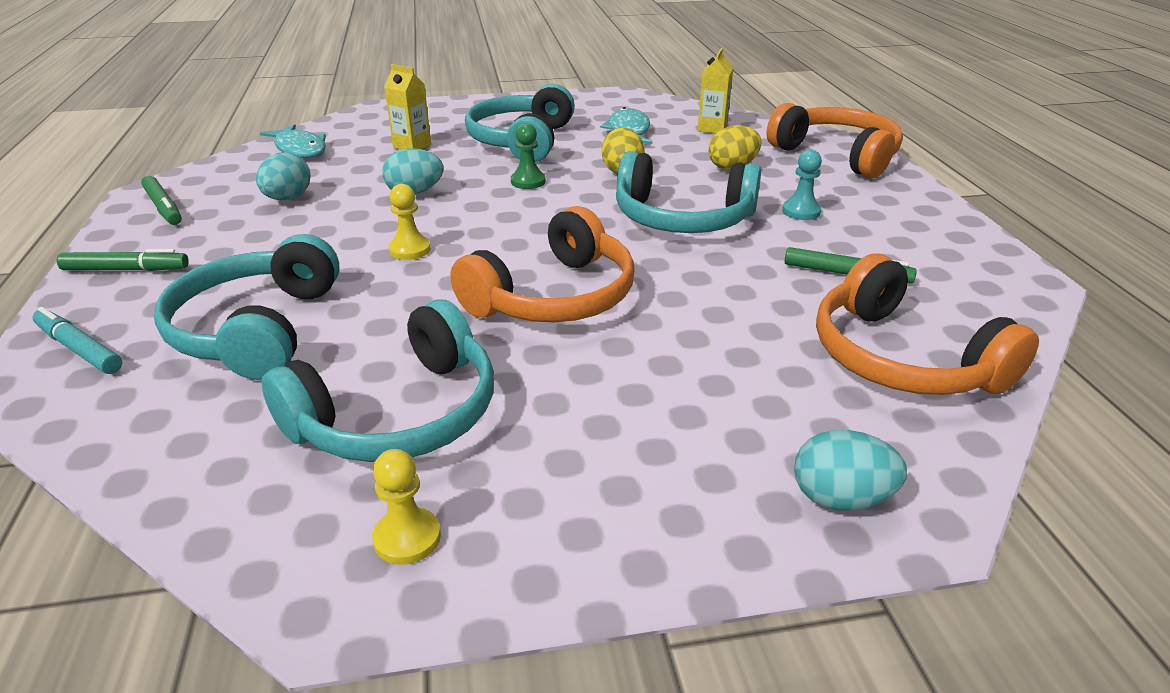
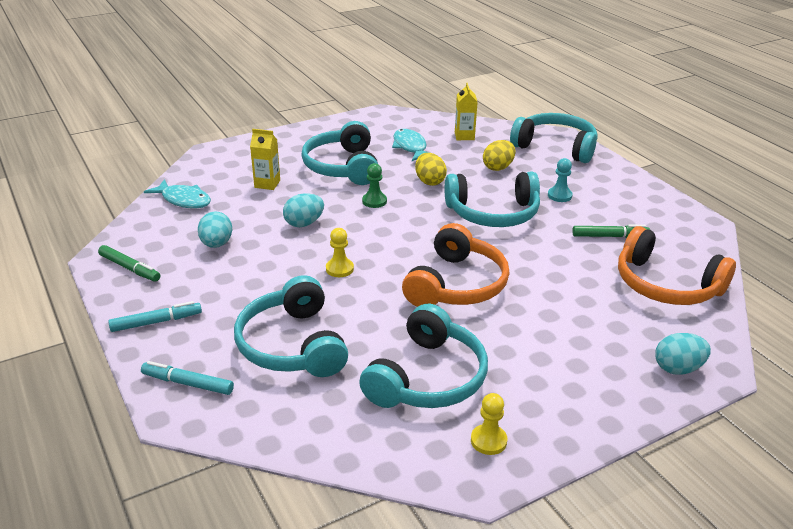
camera: 20 degrees left, 0 degrees up
(126, 269) = (156, 322): green marker -> turquoise marker
(837, 155) = (555, 147): orange headphones -> turquoise headphones

